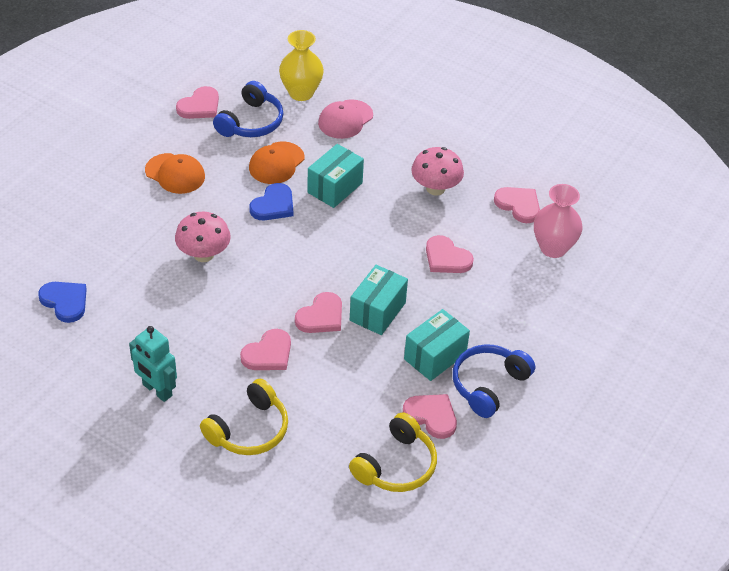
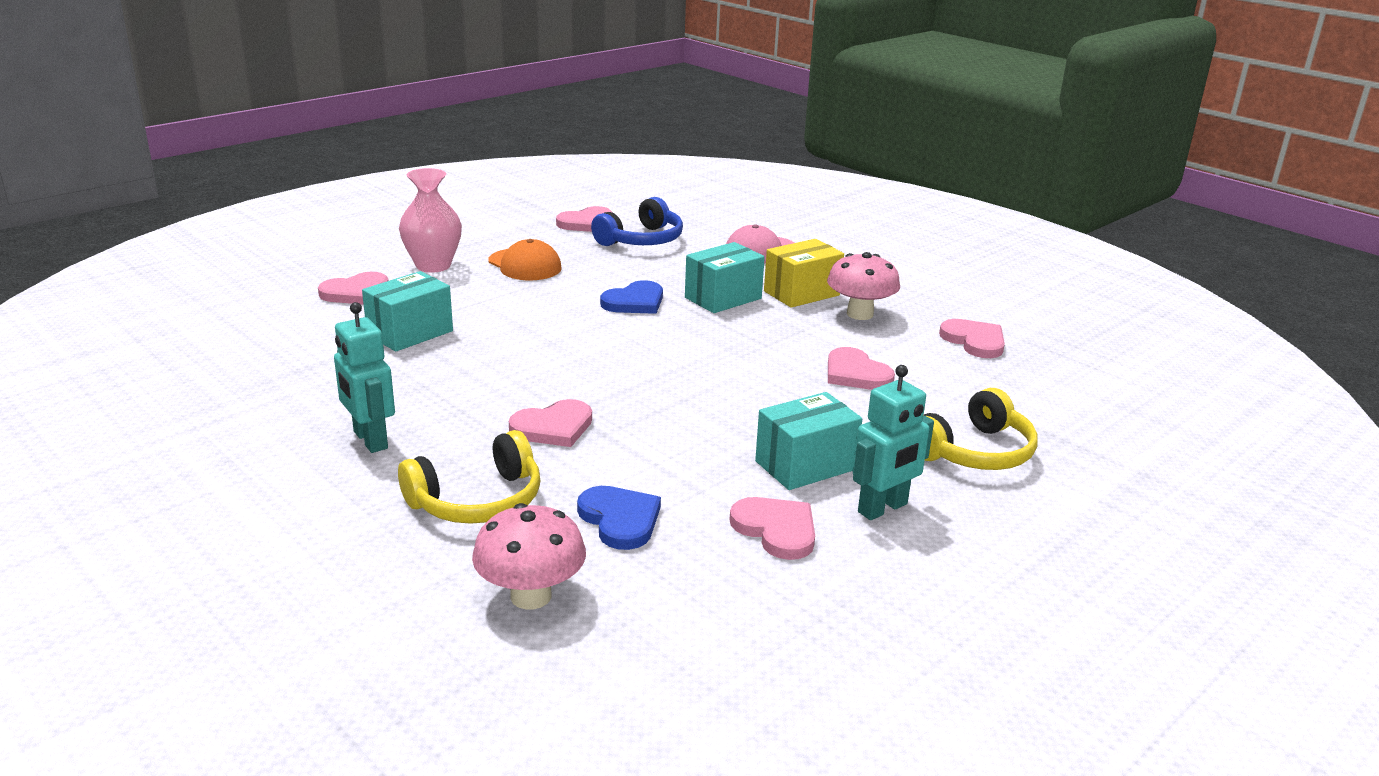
camera: 15 degrees right, 20 degrees down
(65, 302) = (310, 345): blue heart -> blue heart (620, 520)
(203, 254) = (519, 329): pink mushroom -> pink mushroom (531, 596)
(276, 163) = (656, 272): orange cap -> none
(301, 93) = (714, 227): yellow vase -> none
(321, 316) = (649, 403): pink heart -> pink heart (356, 292)
(377, 311) = (734, 409): turquoise box -> turquoise box (410, 333)
(389, 170) = (801, 293): none -> yellow box
(396, 465) = (694, 579): yellow headphones -> yellow headphones (974, 452)
(488, 385) = (883, 508): blue headphones -> turquoise robot
(553, 248) = (1018, 384): pink vase -> pink vase (433, 265)

